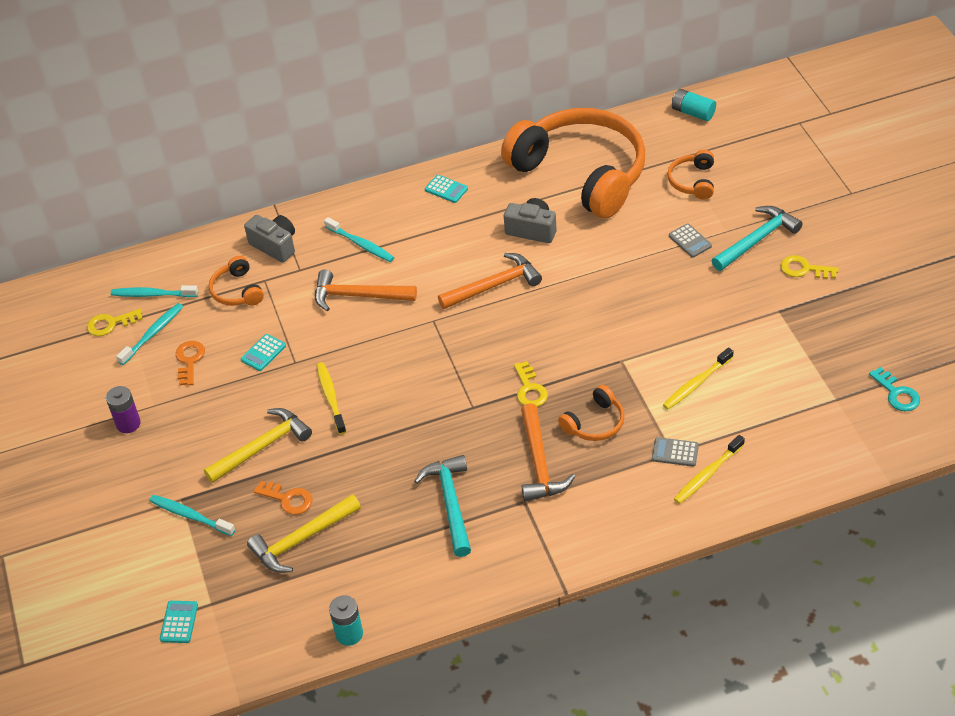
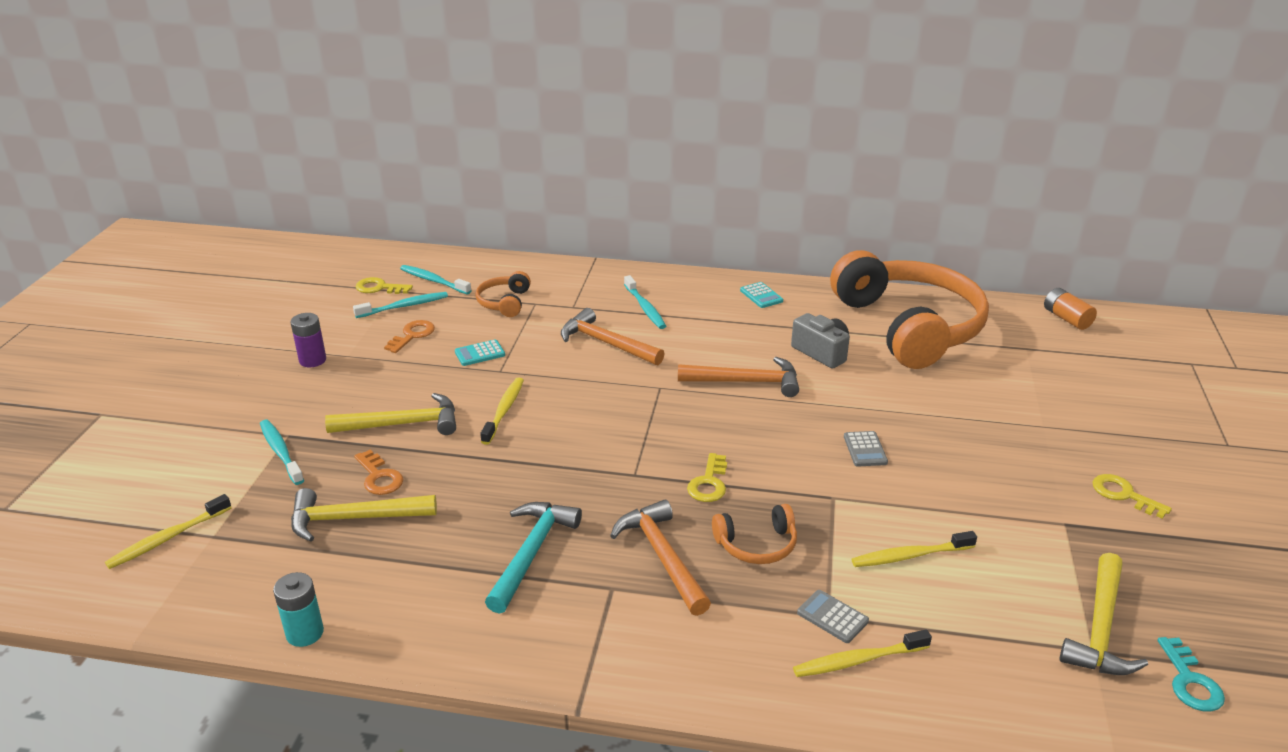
camera: 25 degrees right, 15 degrees down
(179, 622) = (167, 538): turquoise calculator -> yellow toothbrush
(275, 246) = (568, 283): grey camera -> none
(539, 463) = (662, 557): orange hammer -> orange hammer turned 135 degrees clockwise
(690, 241) = (993, 420): grey calculator -> grey calculator (865, 449)
(693, 113) = (1066, 318): turquoise battery -> orange battery
(693, 181) = (1030, 371): orange headphones -> none
(757, 240) = (1077, 446): turquoise hammer -> none
(834, 381) = (1100, 628): none -> yellow hammer

